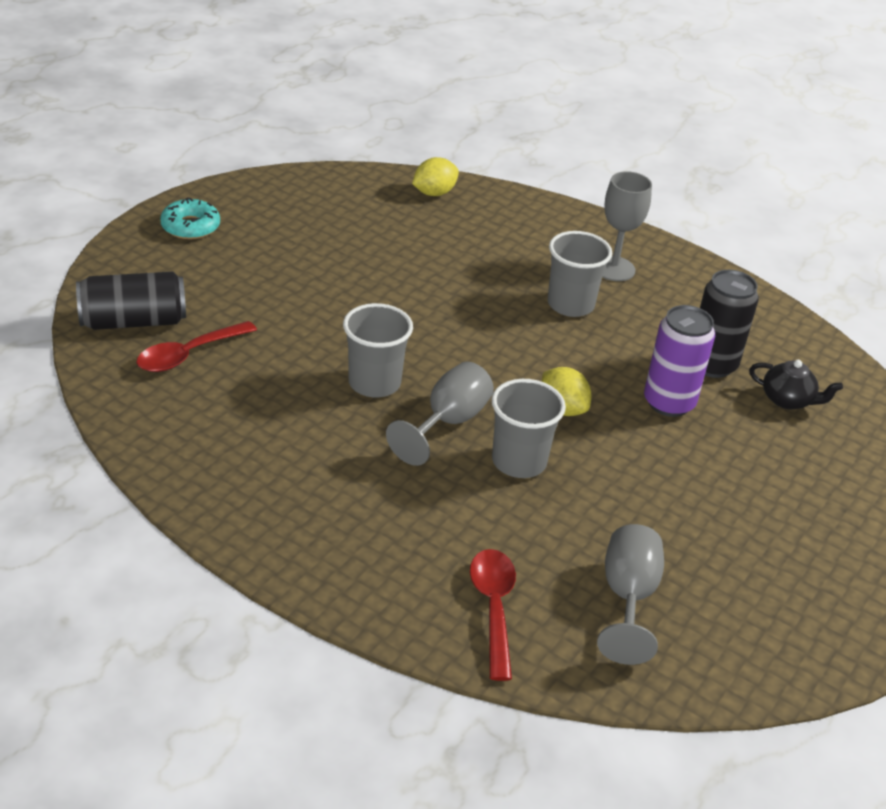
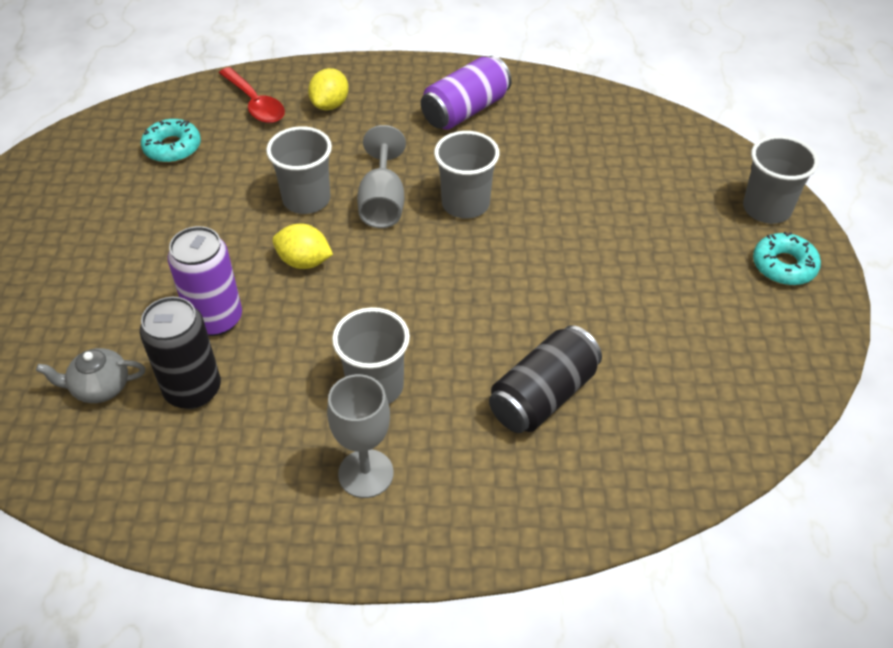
camera: 150 degrees right, 10 degrees up
(133, 321) = (685, 157): black can -> black can (543, 396)
(138, 259) = (766, 209): none -> grey cup
(189, 354) = (614, 154): red spoon -> none
(268, 469) = (465, 110): none -> purple can
(434, 193) = (651, 472): yellow lemon -> yellow lemon (330, 105)
(628, 597) = (172, 147): grey goblet -> turquoise donut
(788, 400) = (100, 387): black teapot -> grey teapot

